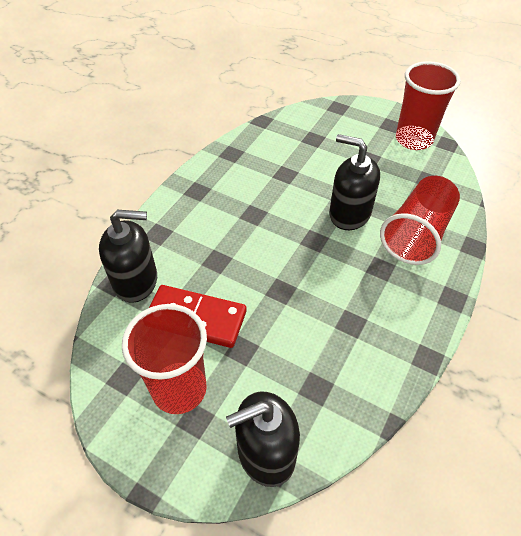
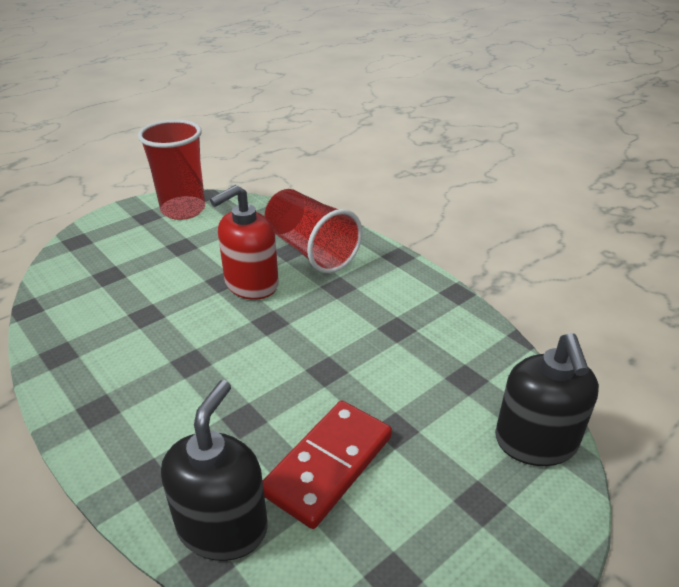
camera: 70 degrees left, 15 degrees down
(179, 389) = (432, 509): red cup -> none
(349, 214) = (251, 284): black soap dispenser -> red soap dispenser

